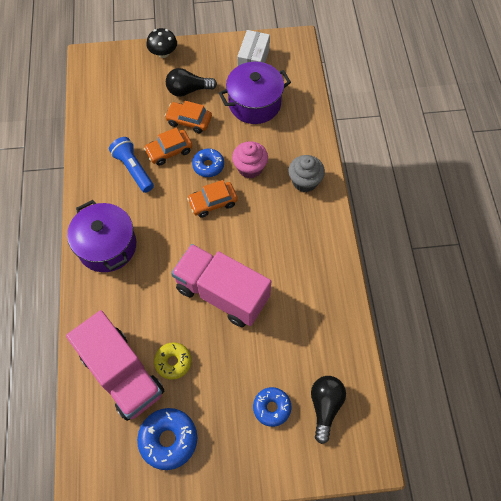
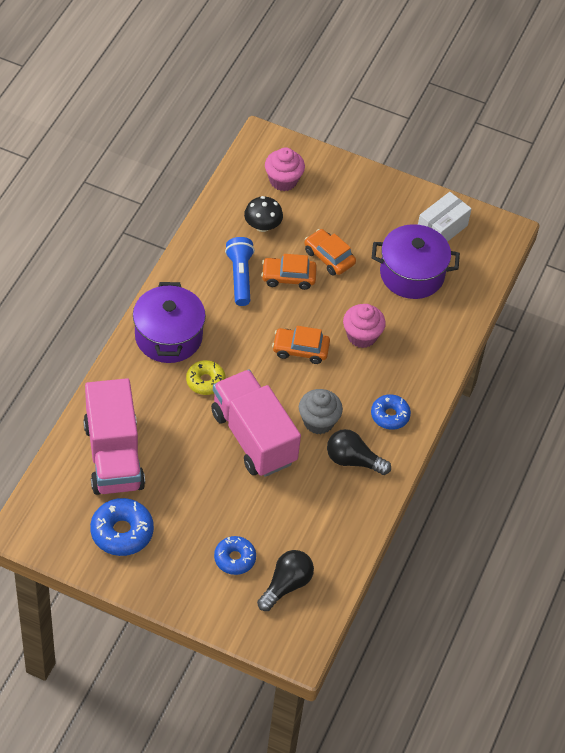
camera: 25 degrees right, 10 degrees down
(121, 80) = (283, 180): none -> pink cupcake
(163, 53) = (347, 173): black mushroom -> black mushroom (262, 226)
(173, 362) = (167, 471): yellow donut -> yellow donut (205, 381)
(188, 90) = (349, 225): black light bulb -> black light bulb (353, 460)
(208, 165) = (319, 312): blue donut -> blue donut (390, 415)
(304, 181) = (410, 378): grey cupcake -> grey cupcake (318, 421)

